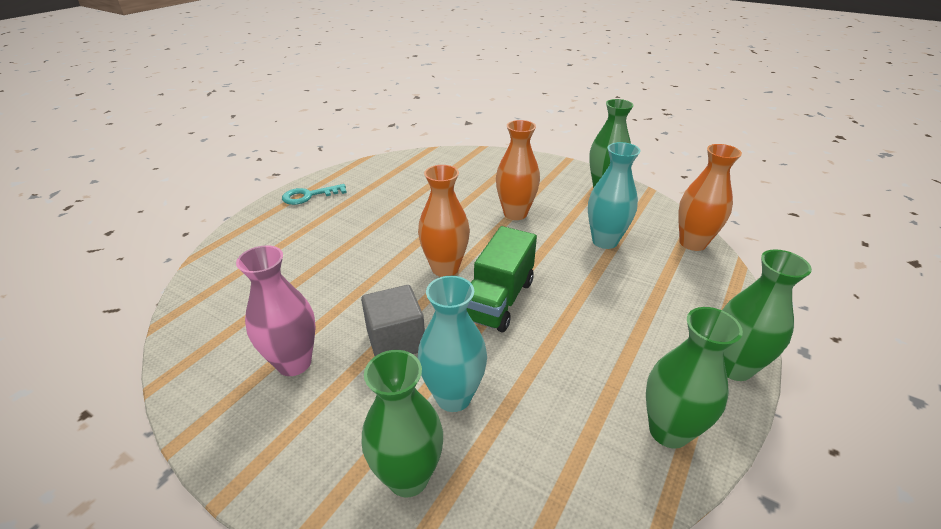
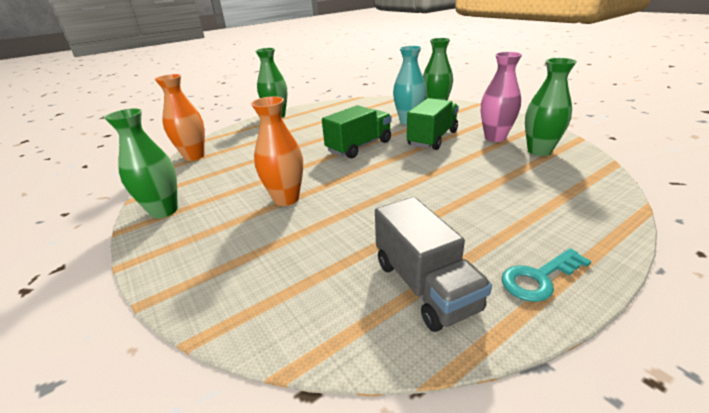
camera: 155 degrees left, 5 degrees down
(309, 196) = (539, 278): turquoise key -> turquoise key turned 150 degrees clockwise
(378, 181) = (424, 285): none -> grey truck
(396, 341) = (432, 138): grey cube -> green truck
(445, 268) = (384, 166): orange vase -> none
(604, 241) = (247, 166): turquoise vase -> none
(668, 431) = (328, 108): green vase -> green vase (539, 151)

